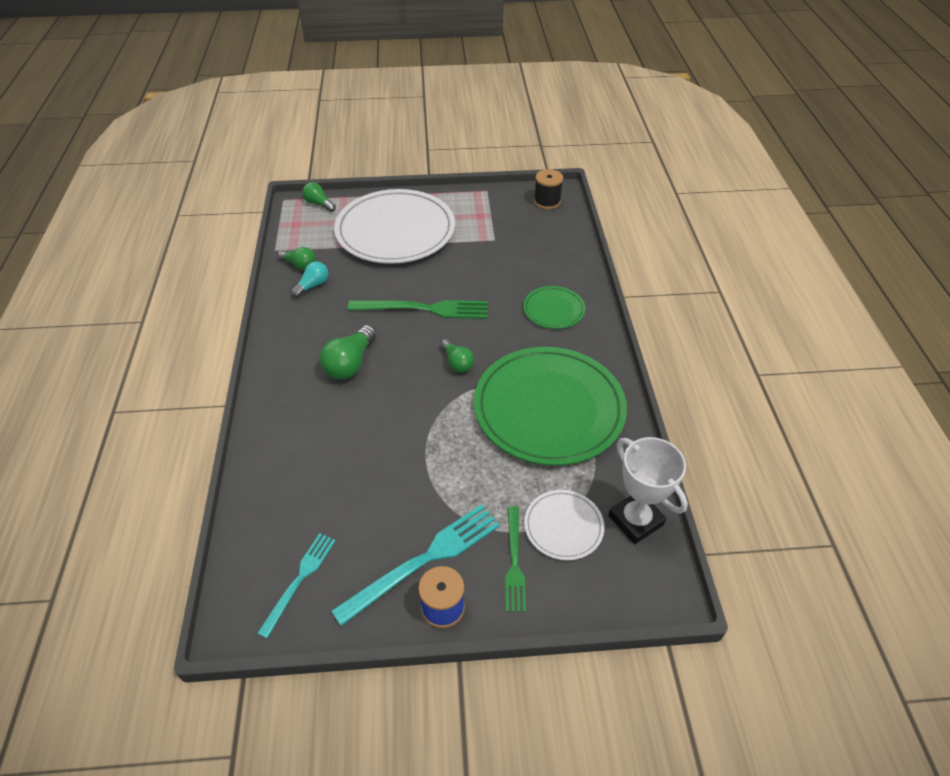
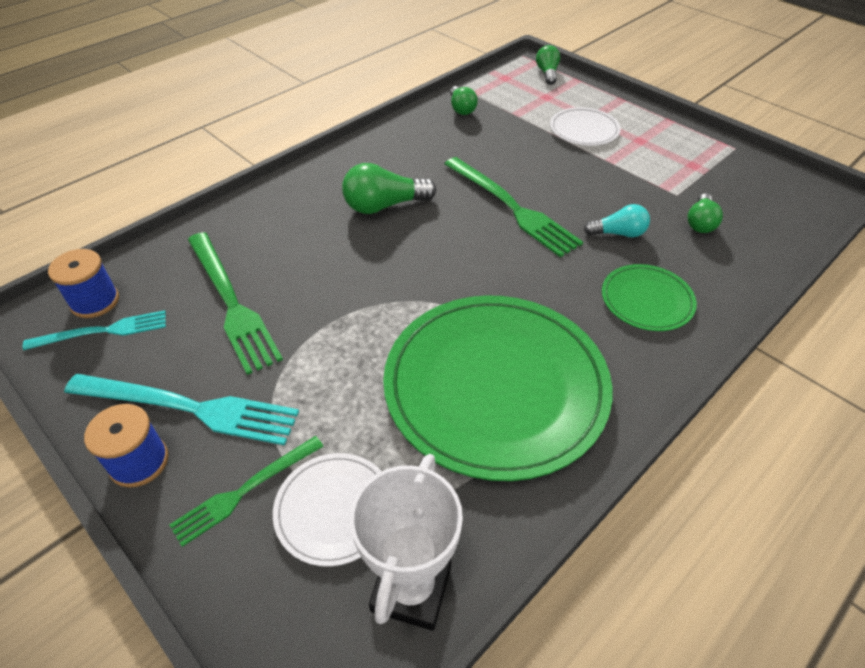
camera: 50 degrees right, 0 degrees up
(260, 572) = (95, 301): none -> blue spool
(312, 286) = (447, 129): turquoise light bulb -> turquoise light bulb (618, 233)
(352, 493) = (231, 303): none -> green fork
(395, 231) = (584, 130): white plate -> white plate, size x0.46
(457, 363) = (471, 273): green light bulb -> green light bulb (700, 223)
(547, 201) = (798, 196): black spool -> none

